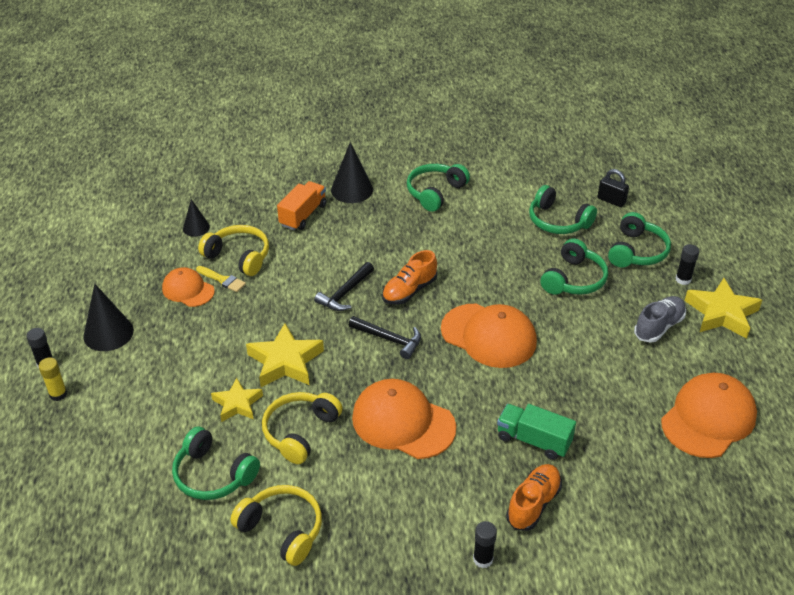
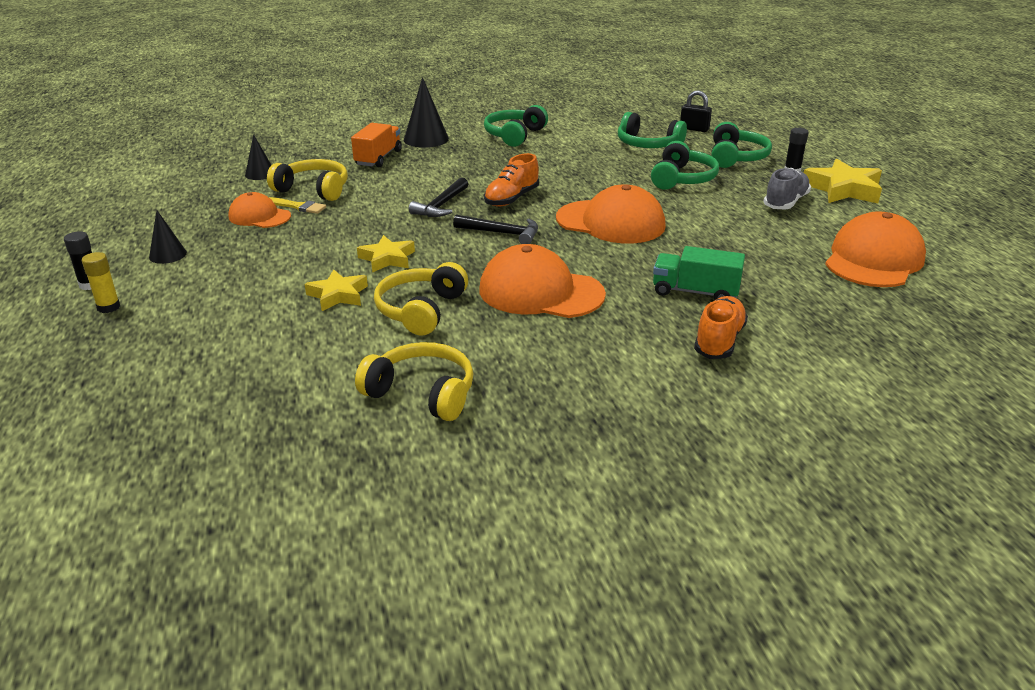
camera: 10 degrees left, 10 degrees down
(108, 333) = (168, 255): black cone -> black cone, size x0.61
(213, 475) = (321, 355): green headphones -> none
(285, 362) = (387, 259): yellow star -> yellow star, size x0.64
(483, 559) = (681, 392): black glue stick -> none

